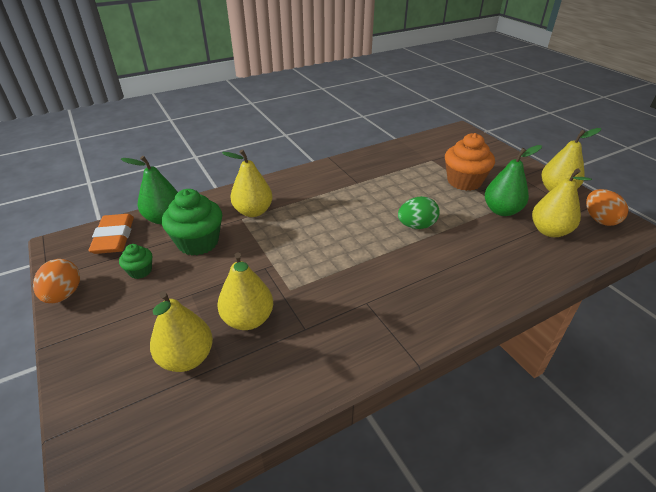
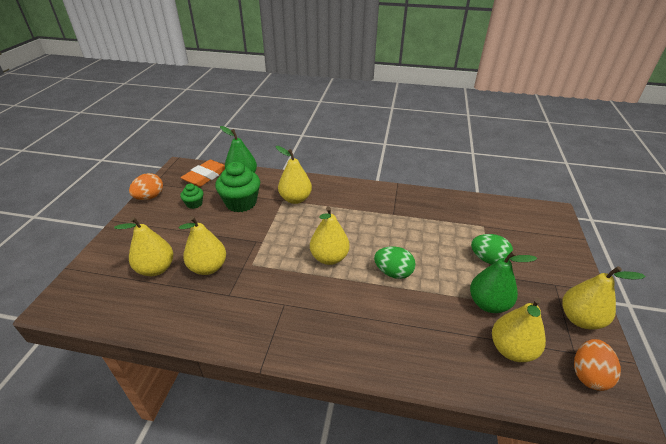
camera: 40 degrees right, 0 degrees up
(353, 243) = (329, 258): none -> yellow pear
(464, 181) = (488, 259): orange cupcake -> green egg

